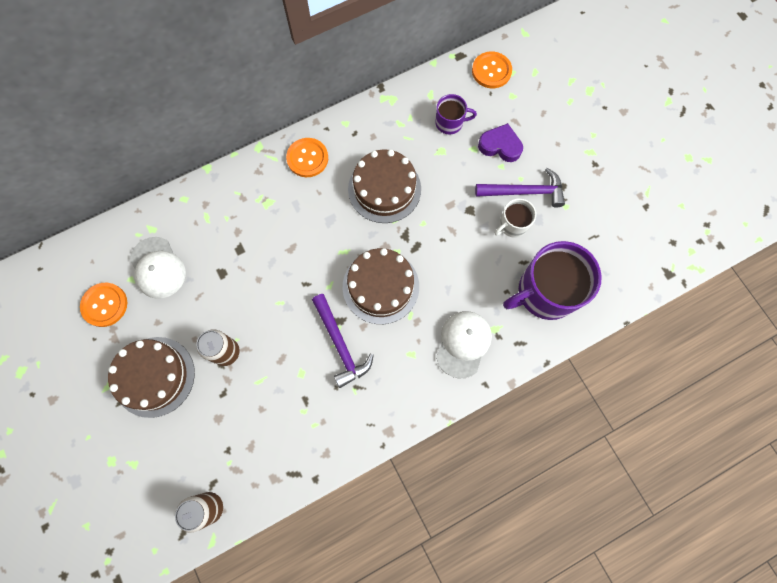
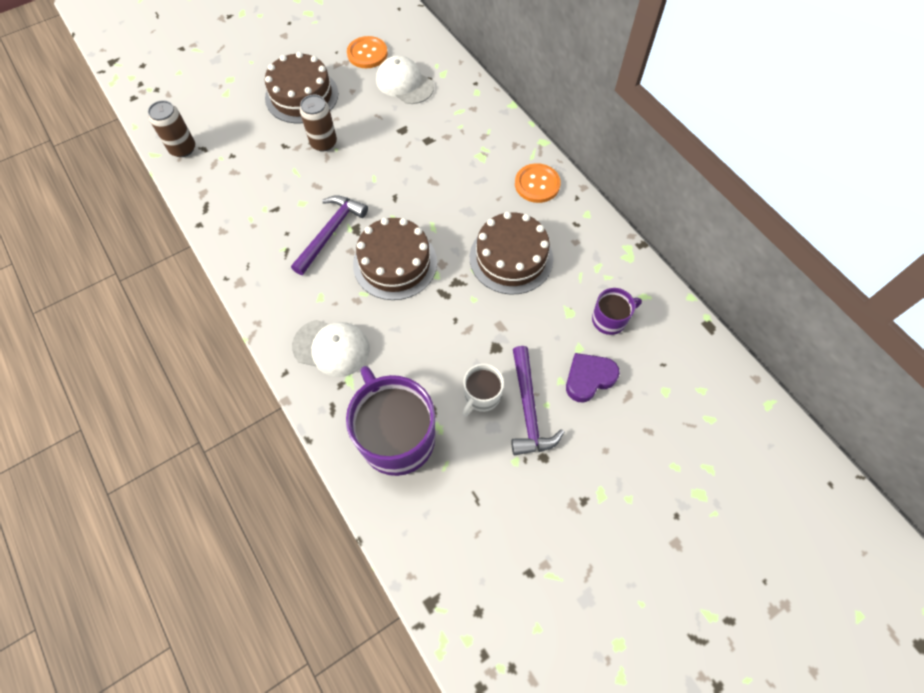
camera: 85 degrees right, 10 degrees down
(157, 268) = (404, 83): white cap -> white cap turned 75 degrees clockwise
(340, 345) = (330, 232): purple hammer -> purple hammer turned 150 degrees clockwise
(450, 123) = (609, 319): purple mug -> purple mug turned 105 degrees counterclockwise
(491, 71) = (696, 364): orange button -> none
(500, 146) = (589, 378): purple heart -> purple heart turned 135 degrees counterclockwise
(512, 225) = (481, 396): white mug -> white mug turned 105 degrees counterclockwise

